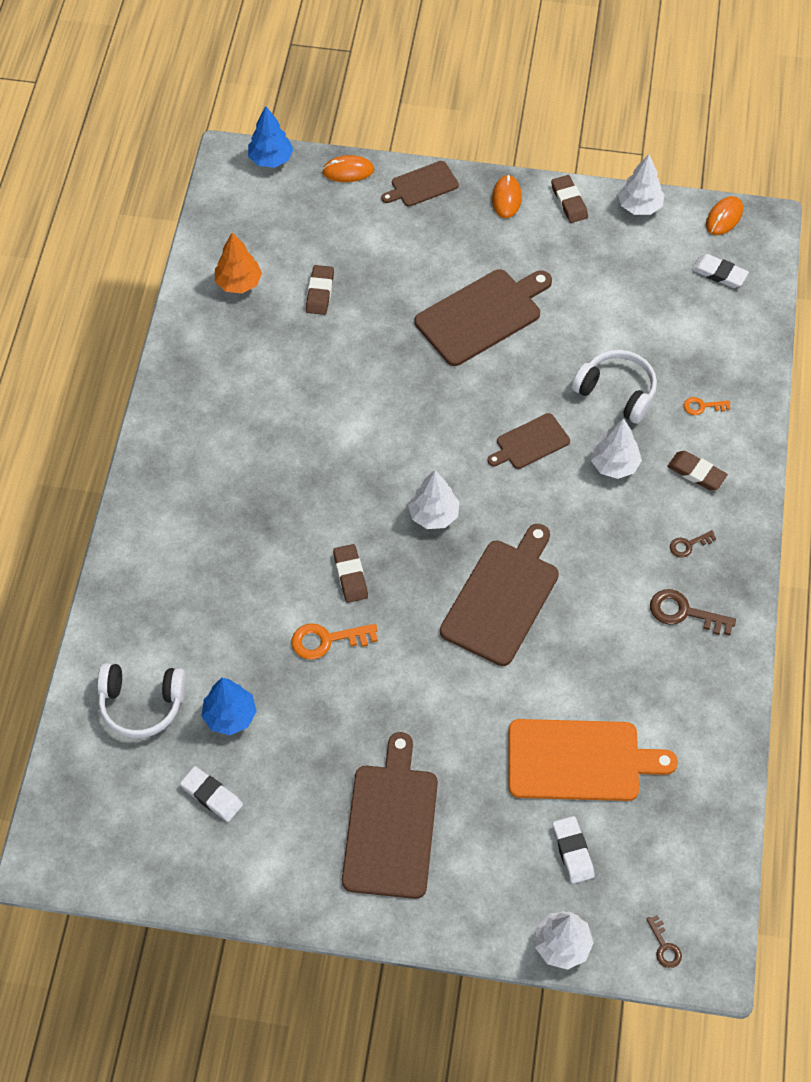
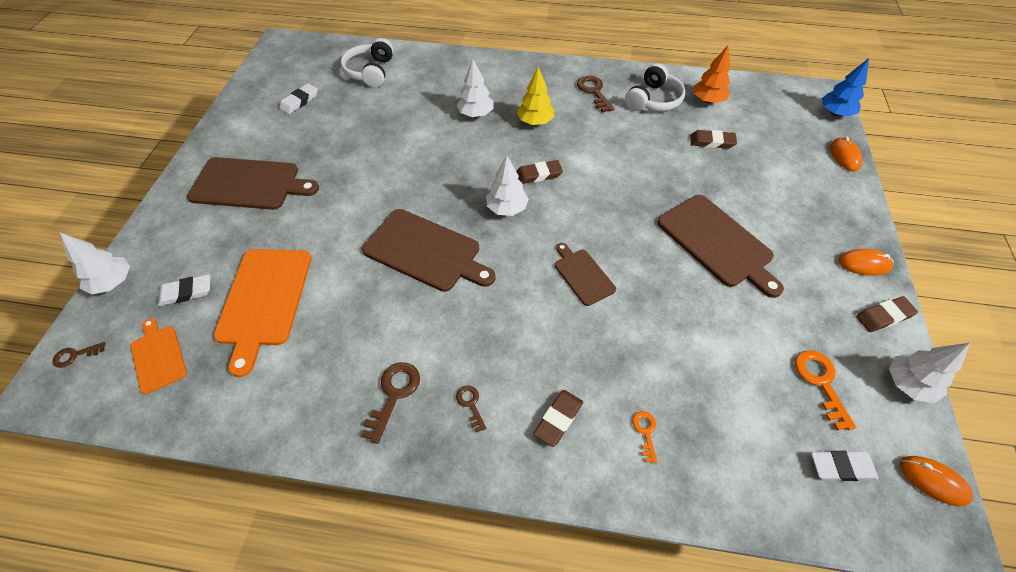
camera: 90 degrees right, 5 degrees down
(212, 409) = (594, 92): none -> brown key
(230, 716) = (353, 107): blue tree -> none
(274, 481) = (535, 122): none -> yellow tree
(327, 640) = (402, 150): orange key -> orange key (820, 383)
(350, 575) = (454, 161): brown eraser -> brown eraser (538, 175)
(422, 185) = (851, 203): brown cutting board -> none
(614, 464) = (564, 342): white tree -> white tree (476, 114)
(617, 392) = (650, 348): white headphones -> white headphones (653, 100)
(659, 854) = (158, 356): none -> orange cutting board
(719, 273) = (841, 467): white eraser -> white eraser turned 60 degrees clockwise

